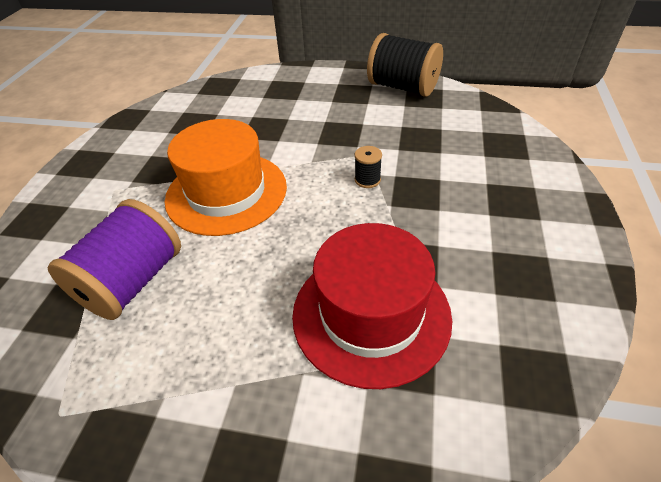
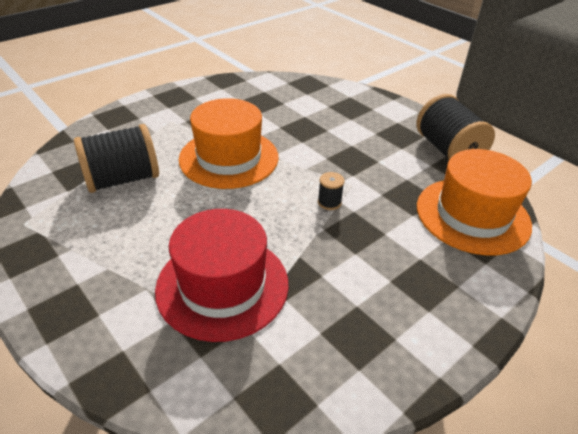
camera: 35 degrees right, 5 degrees down
(133, 282) = (123, 179): purple spool -> black spool
(478, 128) = (472, 215): none -> orange hat

